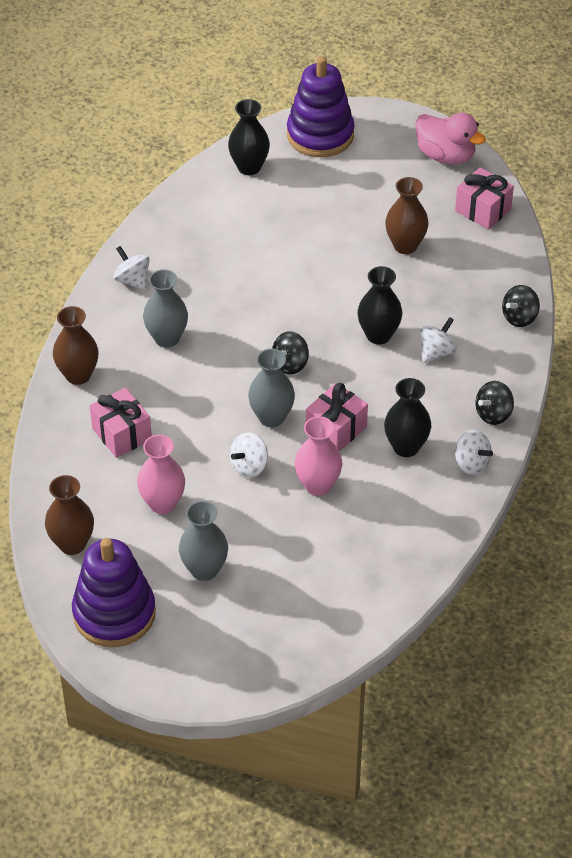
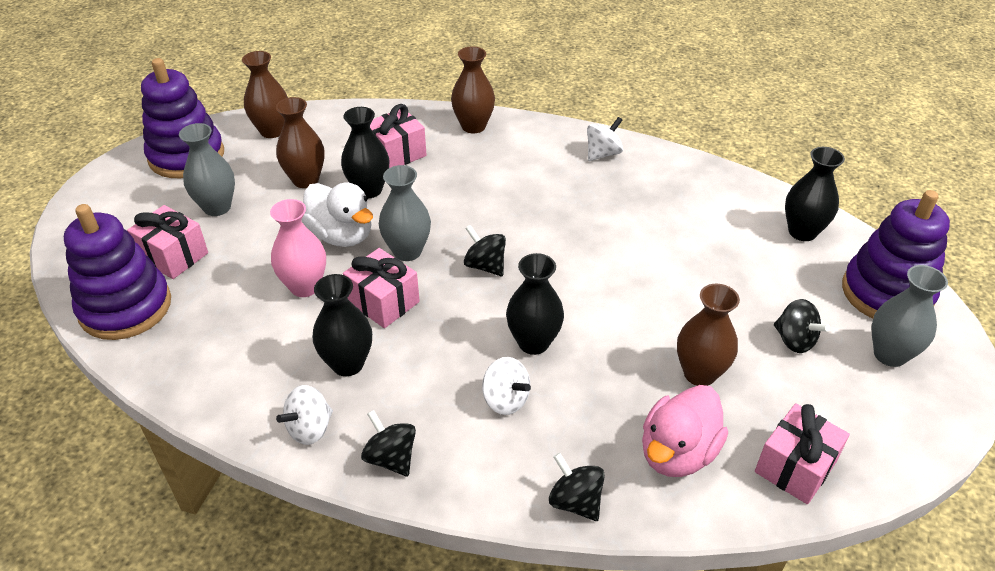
camera: 90 degrees right, 5 degrees down
(162, 503) = (305, 180): pink vase -> brown vase
(167, 338) = (522, 177): grey vase -> grey vase (890, 354)
(181, 452) = (369, 190): none -> black vase
(249, 466) = (341, 235): white spinning top -> white duck
(277, 590) = (173, 256): none -> pink gift
(346, 612) = (125, 307): none -> purple stacking toy
(370, 192) = (794, 340): none -> black spinning top
(445, 156) = (900, 426): pink duck -> pink duck (677, 453)

